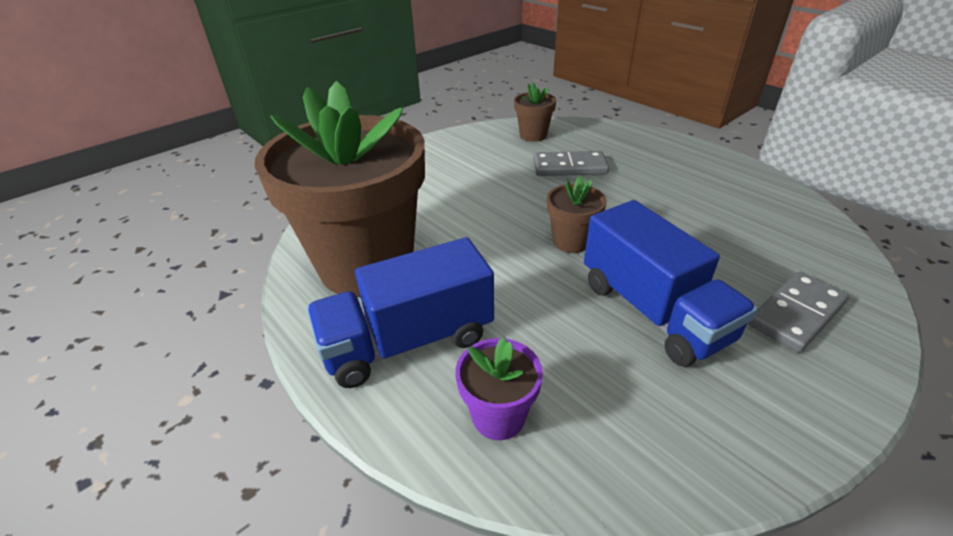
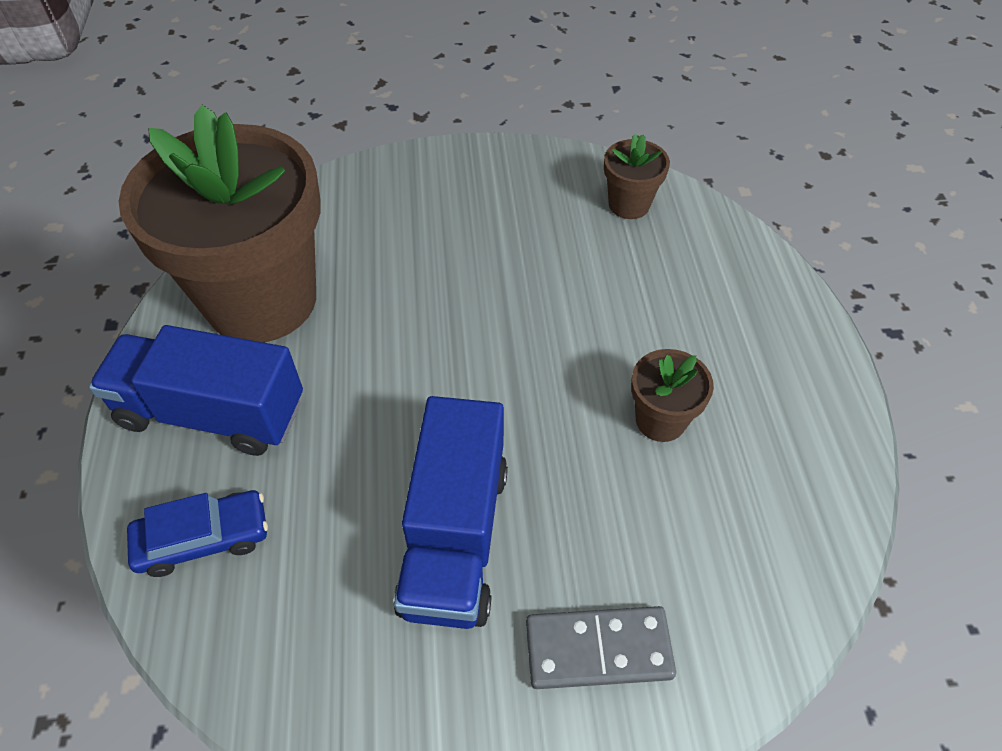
camera: 35 degrees right, 15 degrees up
(498, 416) = (203, 539): purple flower pot -> blue car
(569, 167) = (610, 284): grey domino -> none
(571, 241) = (480, 396): brown flower pot -> brown flower pot (660, 420)

